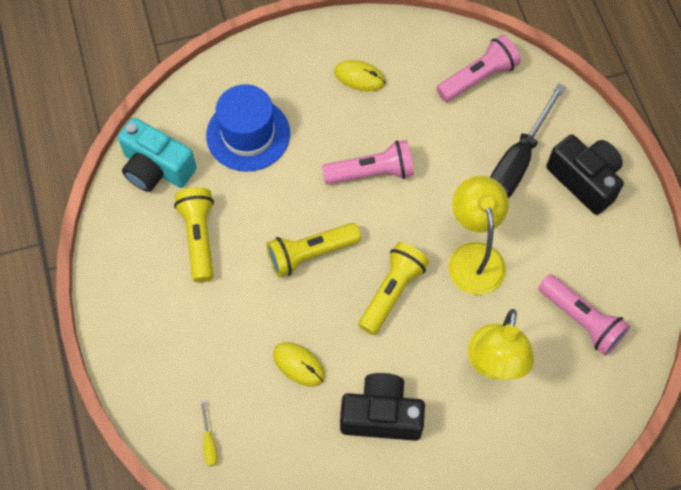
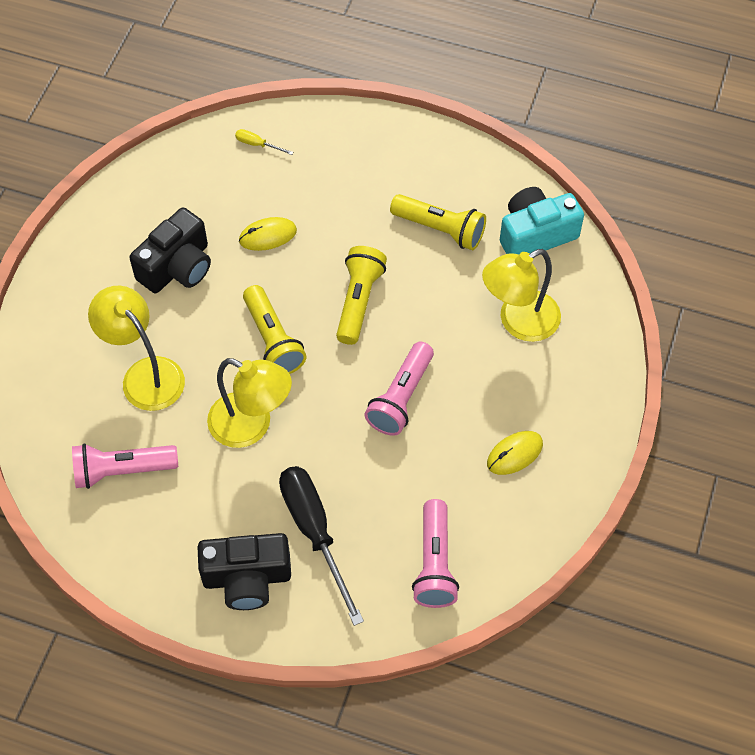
camera: 125 degrees right, 5 degrees down
(248, 134) = (518, 322): blue hat -> yellow lamp

